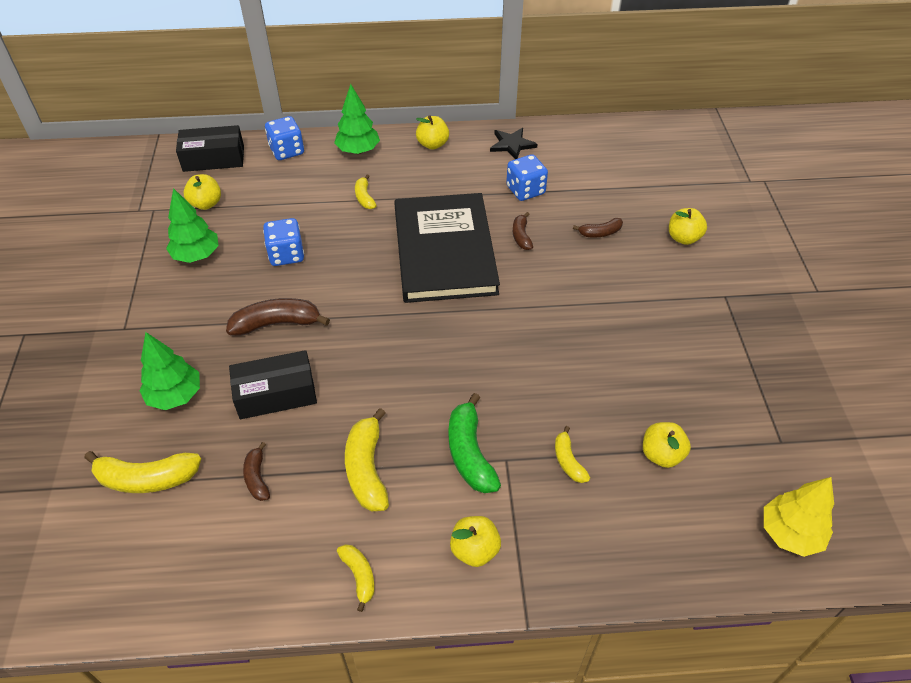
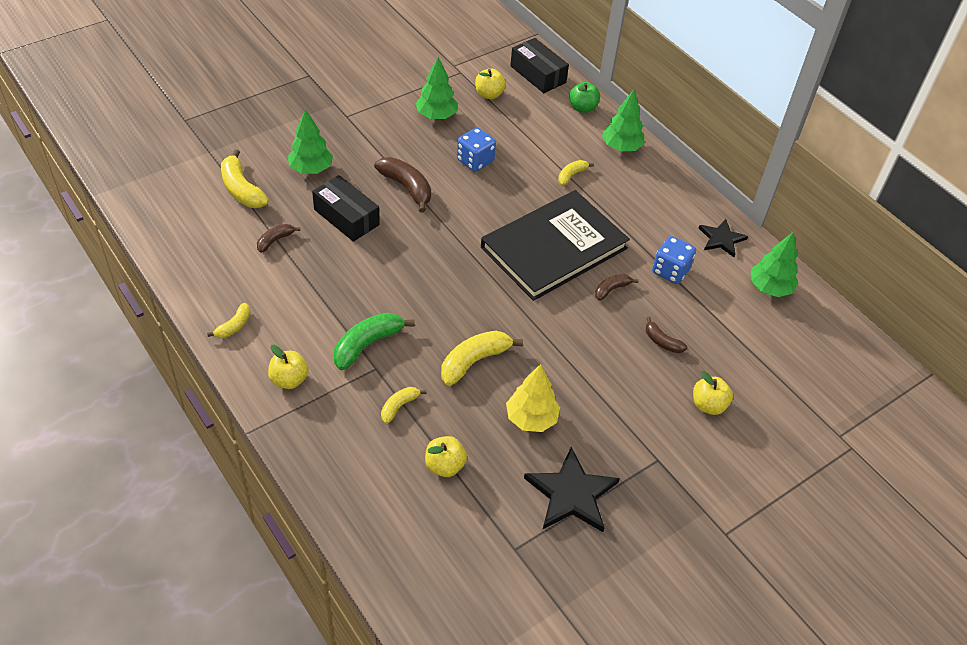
camera: 55 degrees right, 0 degrees up
(287, 151) = (583, 108): blue dice -> green apple
(367, 469) = (317, 293): yellow banana -> yellow banana (474, 361)
(432, 144) = (672, 188): yellow apple -> none
(583, 144) = (769, 288): none -> green tree
(736, 372) = (571, 494): none -> black star
(790, 533) = (423, 578): yellow tree -> yellow tree (531, 418)

